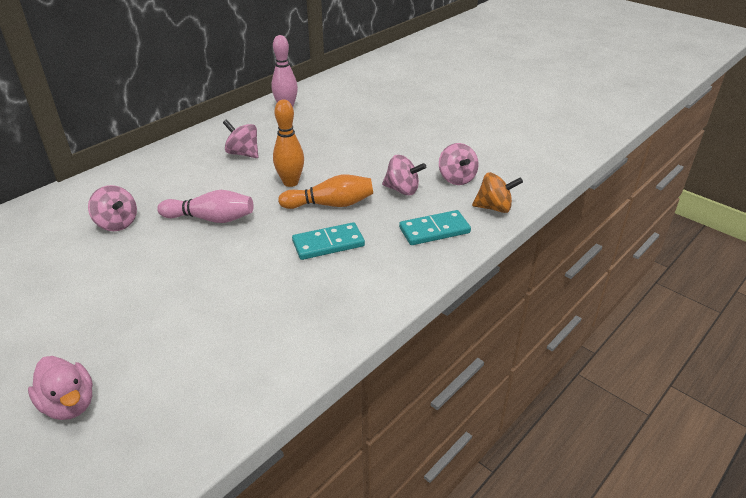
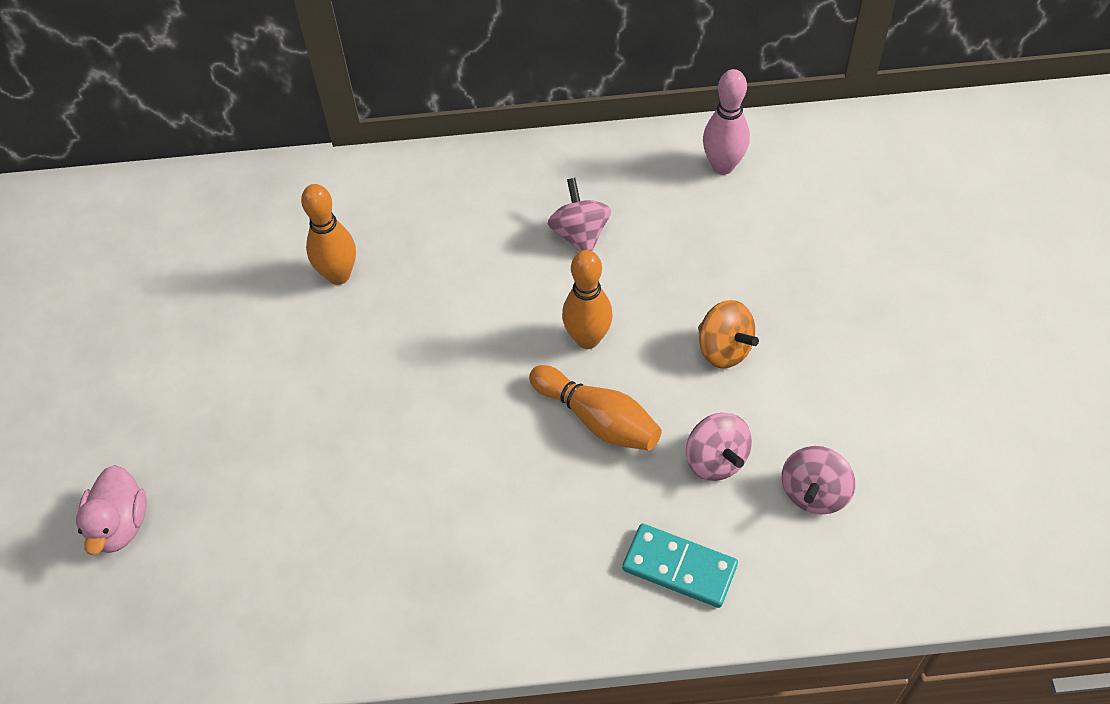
camera: 45 degrees right, 20 degrees up
(117, 223) = (338, 275): pink spinning top -> orange bowling pin
(211, 219) = (440, 341): pink bowling pin -> none
(328, 244) = (531, 489): turquoise domino -> none
(494, 208) = (803, 588): orange spinning top -> orange spinning top (724, 348)

